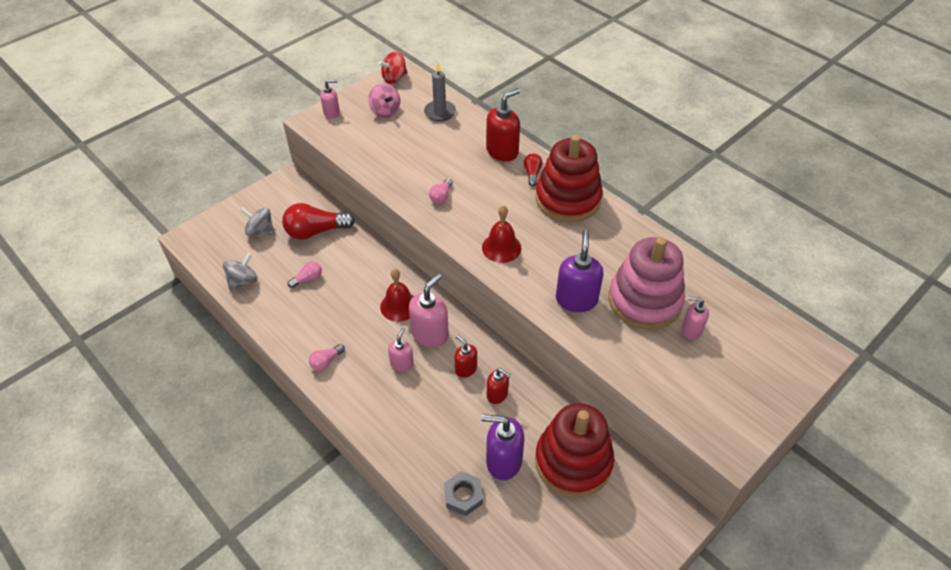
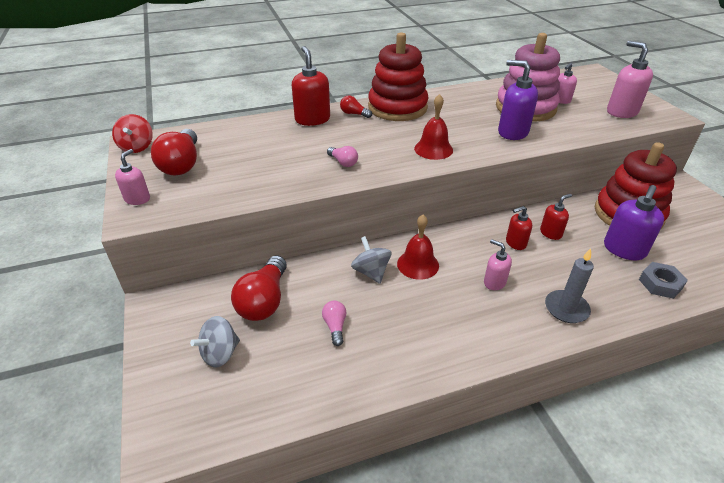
camera: 65 degrees left, 10 degrees down
(243, 281) = (296, 394): grey spinning top -> grey spinning top (371, 272)
(326, 362) = (469, 341): pink light bulb -> none
(385, 111) = (182, 164): pink spinning top -> red light bulb
(430, 334) = (464, 253): pink soap dispenser -> pink soap dispenser (621, 112)
(440, 112) = (223, 135): grey candle -> grey candle (566, 308)

